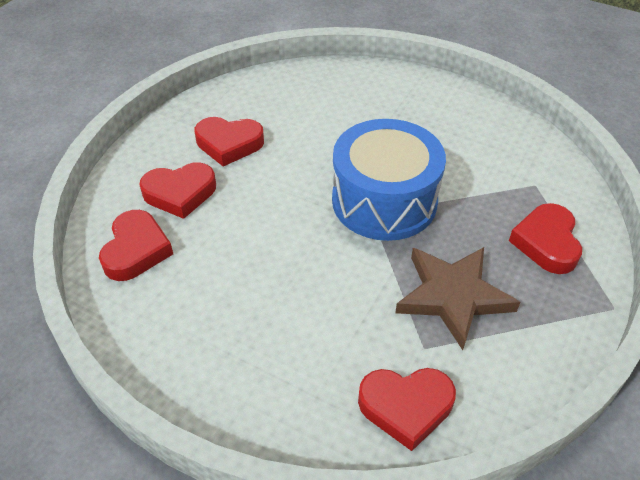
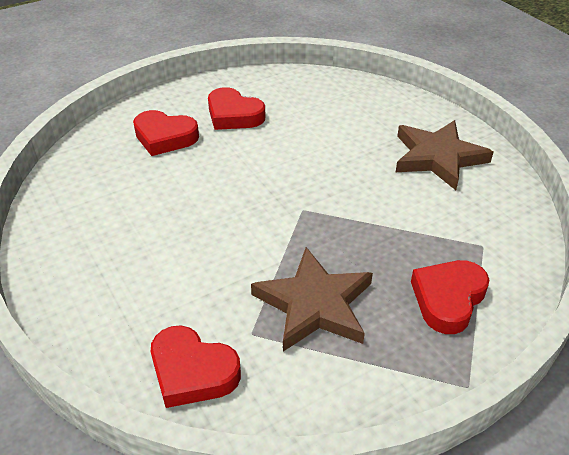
camera: 30 degrees right, 5 degrees down
(136, 250) = (98, 165): red heart -> none
(384, 201) = (323, 203): blue drum -> none
(442, 119) = (438, 157): none -> brown star

